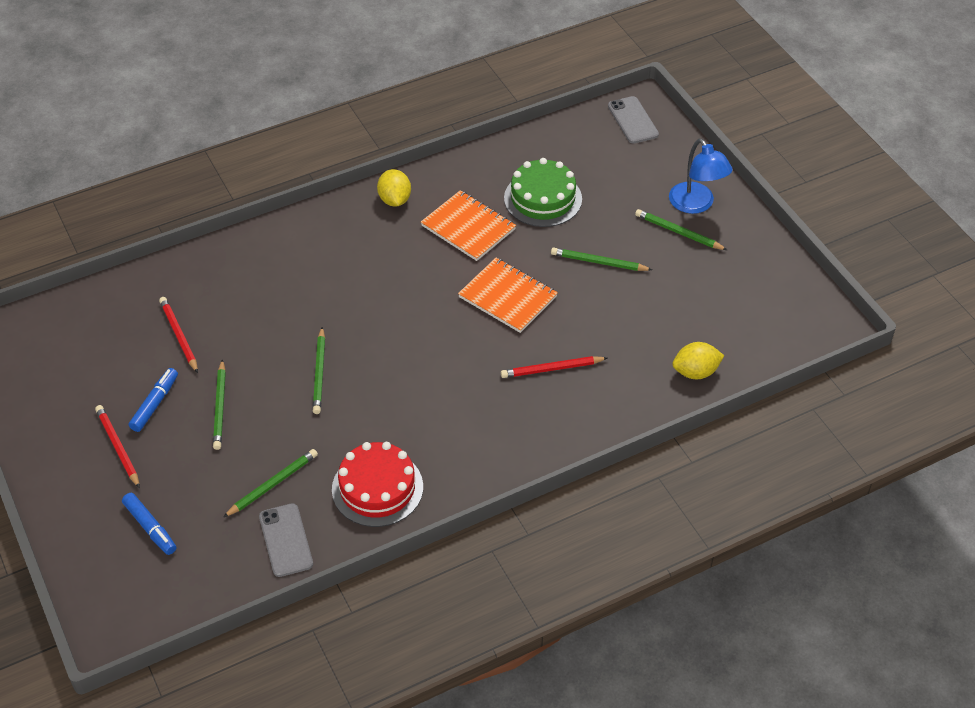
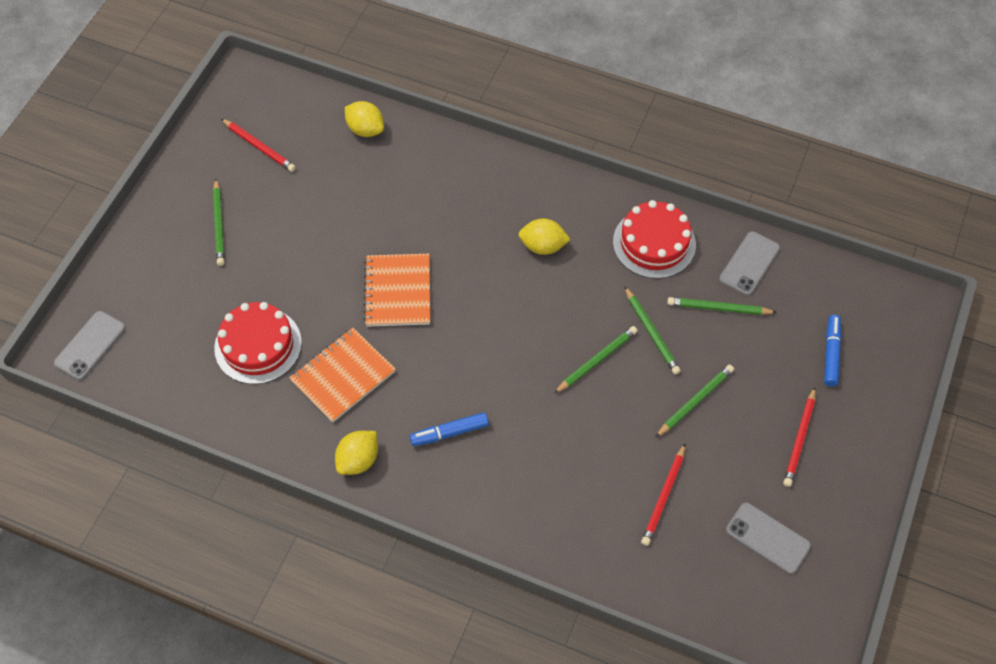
camera: 130 degrees left, 10 degrees up
(83, 370) = (767, 538): none -> grey phone
(155, 404) = (739, 450): blue marker -> blue marker (449, 433)
(454, 411) = (543, 246): none -> yellow lemon
(468, 227) = (343, 376): orange notebook -> orange notebook turned 45 degrees clockwise
(543, 198) = (258, 345): green cake -> red cake
(552, 369) = (445, 214): red pencil -> red pencil (259, 147)
(599, 262) = (302, 256): green pencil -> green pencil (651, 332)
(696, 204) = (173, 232): blue lamp -> none

